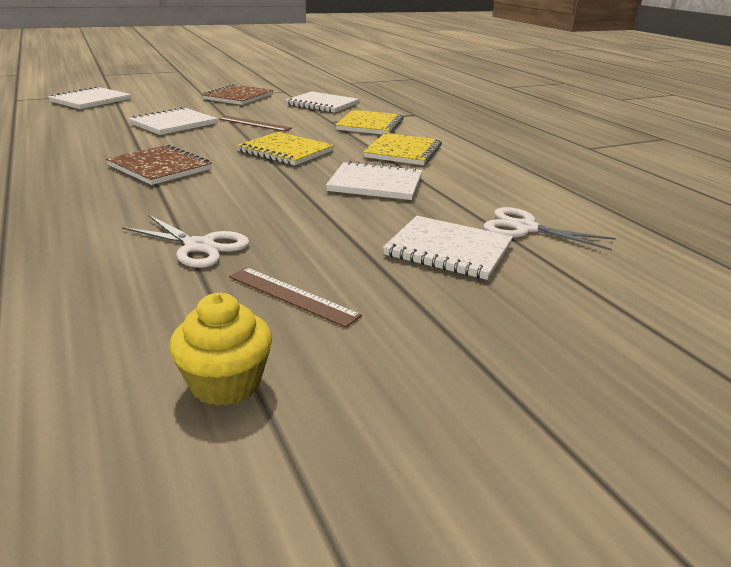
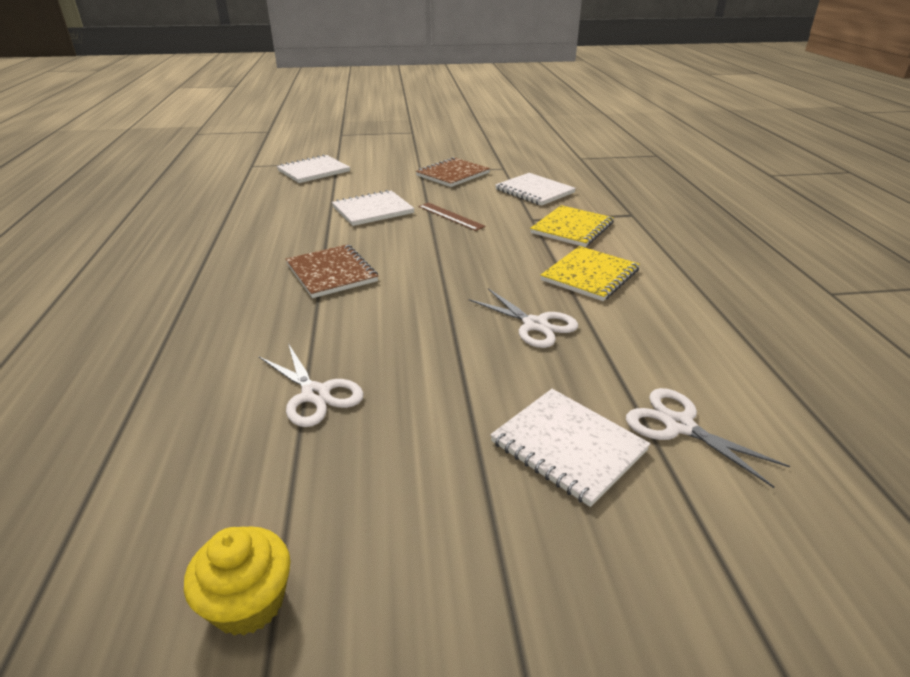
camera: 20 degrees right, 5 degrees up
(285, 151) = (463, 262): yellow notebook -> none
(292, 296) = (369, 486): brown ruler -> none
(375, 184) = (535, 325): white notebook -> white scissors

